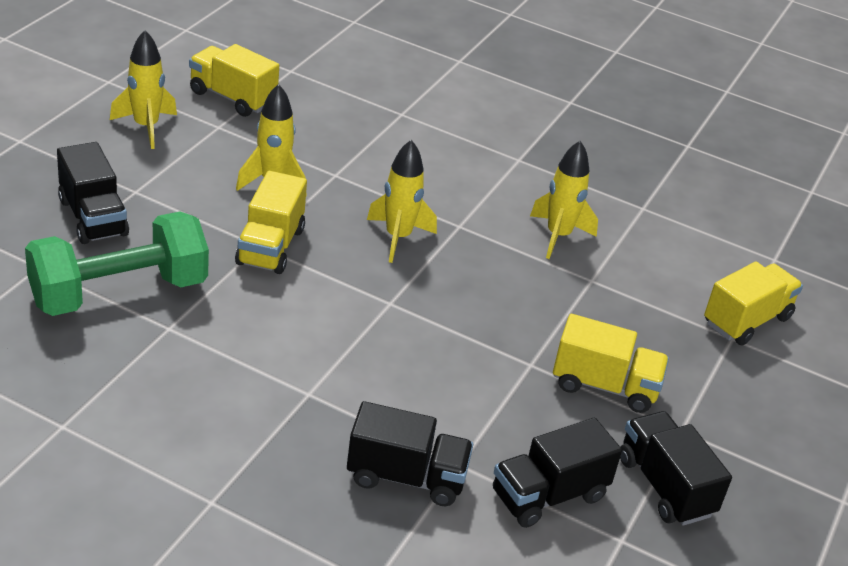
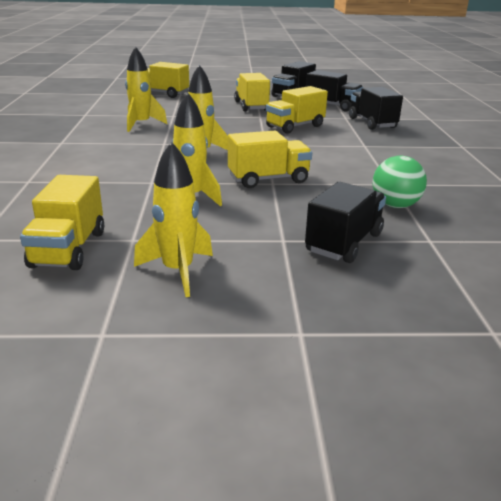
camera: 115 degrees left, 10 degrees down
(119, 292) = (395, 205): green dumbbell -> green ball
(450, 373) = (295, 126): none -> yellow truck

